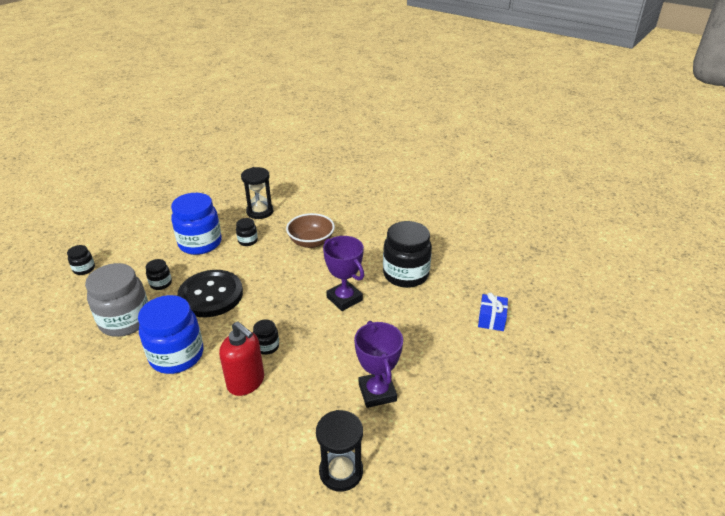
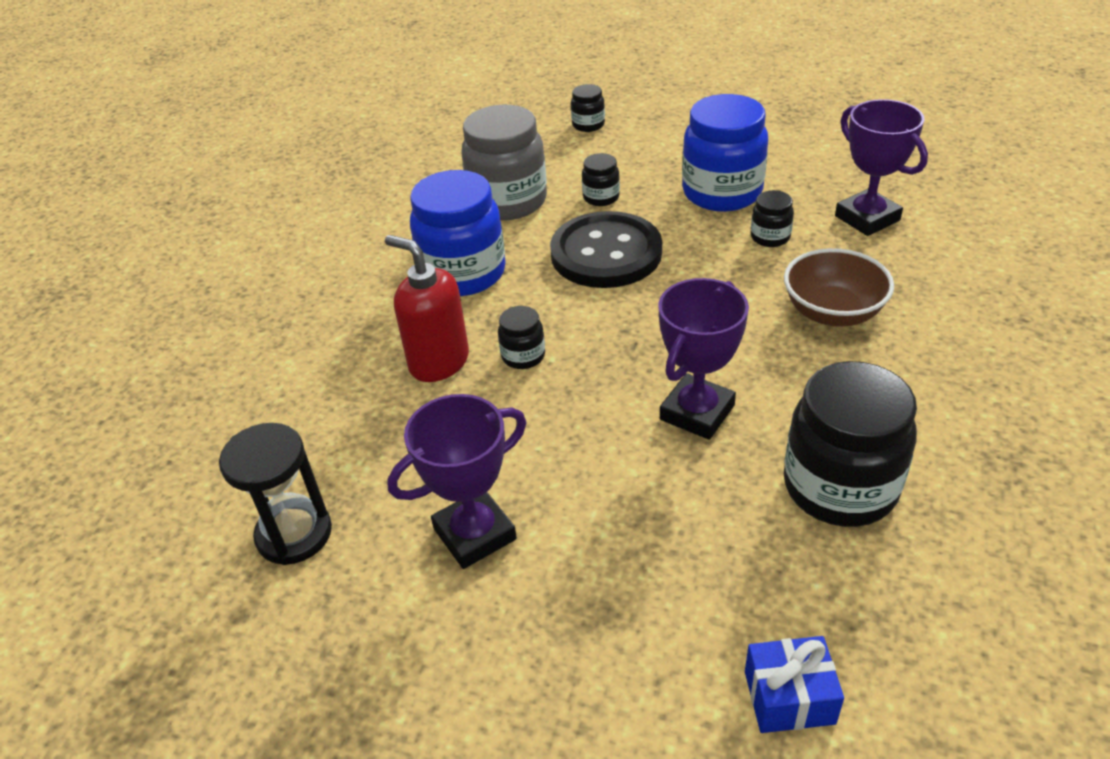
camera: 75 degrees right, 5 degrees up
(246, 382) = (438, 362): red soap dispenser -> red soap dispenser turned 105 degrees clockwise
(260, 211) = (867, 218): black hourglass -> purple trophy

